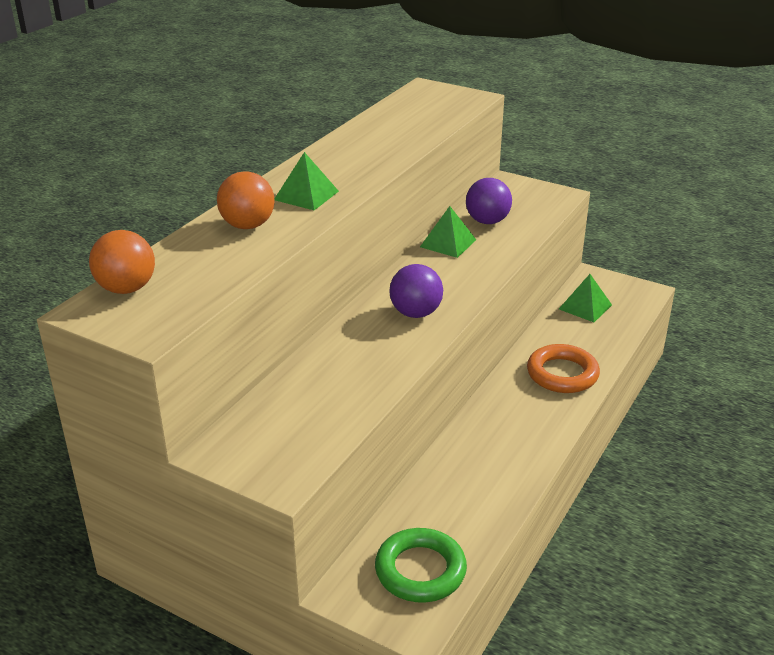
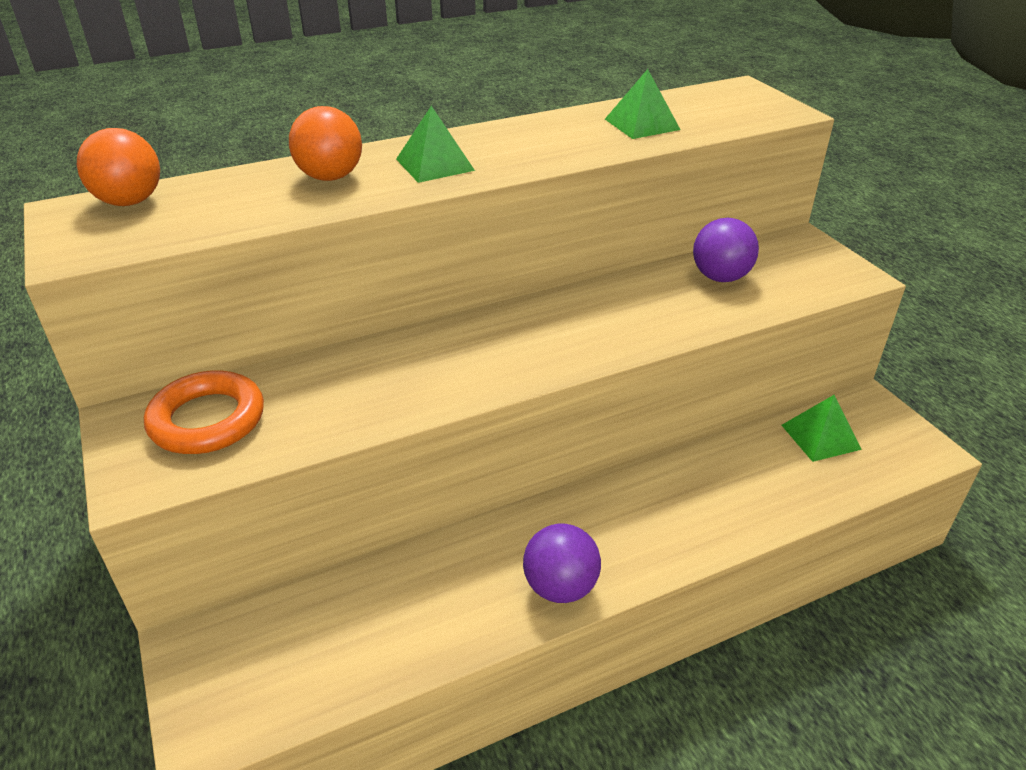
camera: 35 degrees right, 5 degrees up
(415, 313) = (504, 354): purple ball -> purple ball (560, 587)
(420, 570) = (283, 668): green ring -> none
(448, 243) = (641, 286): green pyramid -> green pyramid (641, 124)
(562, 374) = (701, 510): orange ring -> orange ring (207, 420)

